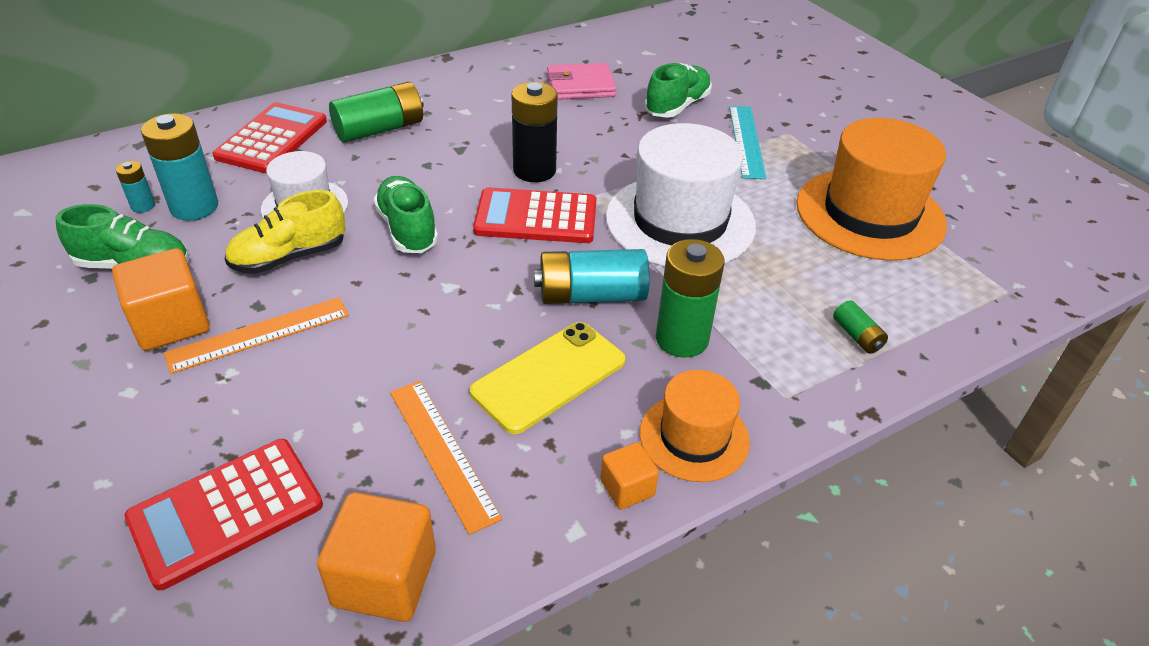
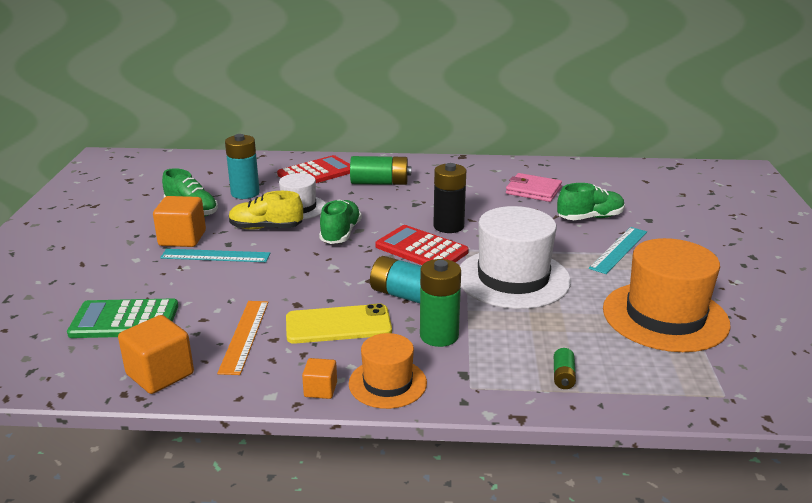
camera: 35 degrees right, 15 degrees down
(143, 206) = (222, 186): turquoise battery -> none
(226, 512) = (124, 320): red calculator -> green calculator
(259, 334) = (215, 256): orange ruler -> turquoise ruler

